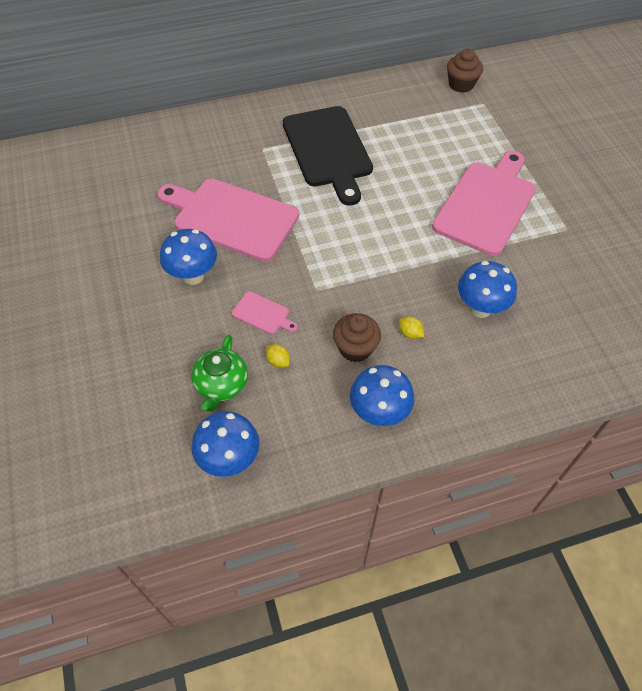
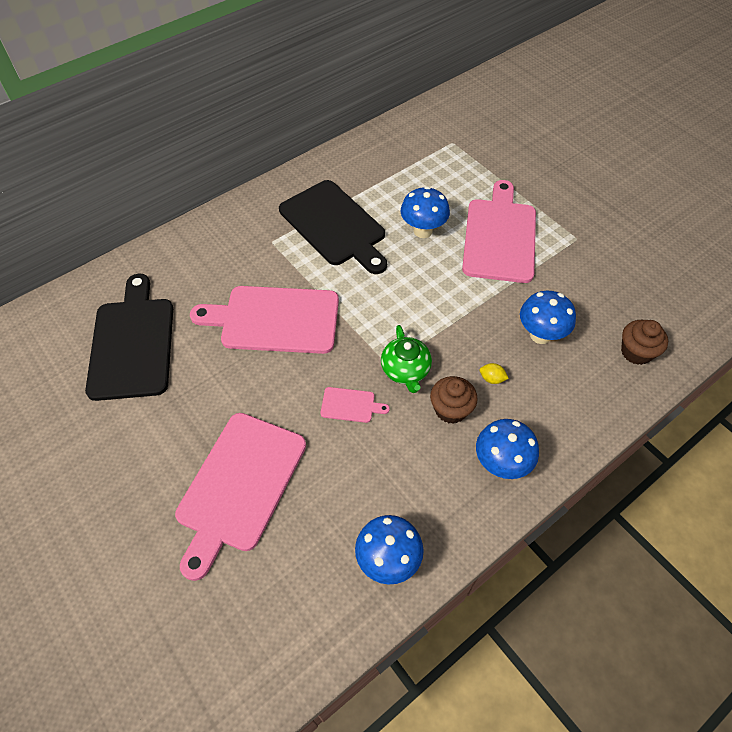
camera: 20 degrees left, 0 degrees up
(99, 201) = (132, 343): none -> black cutting board
(131, 350) = (239, 485): none -> pink cutting board
(193, 276) = (265, 390): blue mushroom -> blue mushroom (423, 231)
(221, 385) = (345, 489): green teapot -> green teapot (405, 370)
(278, 361) = (387, 447): yellow lemon -> none
(461, 84) = (424, 130): brown cupcake -> brown cupcake (636, 352)

